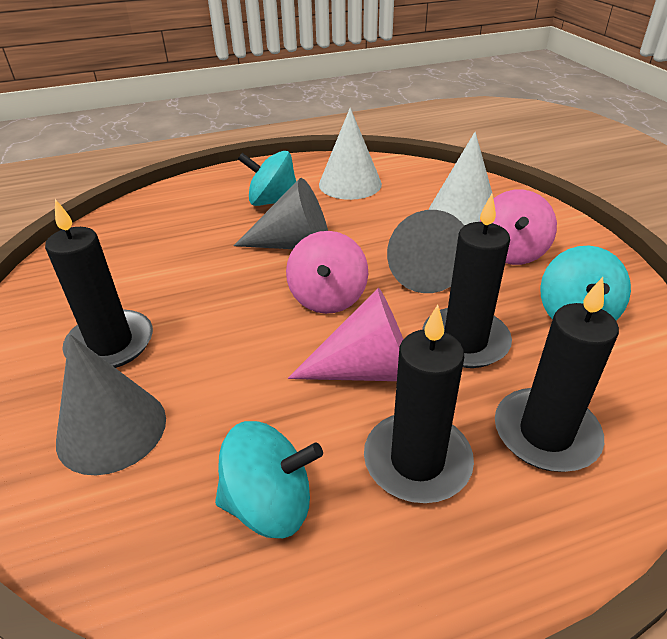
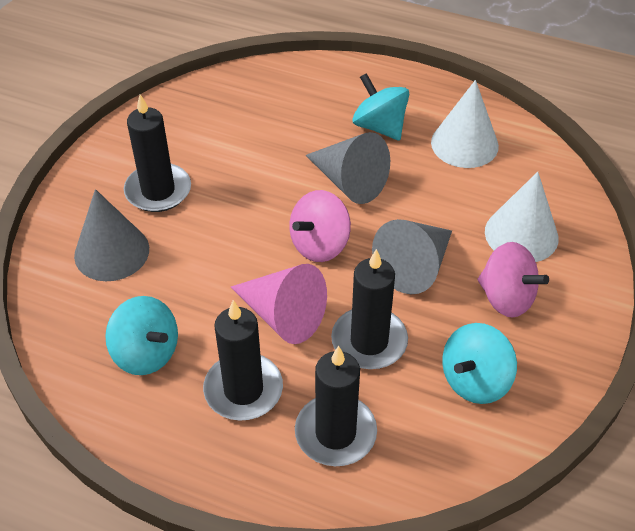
camera: 40 degrees right, 10 degrees up
(511, 252) = (506, 298): pink spinning top -> pink spinning top turned 105 degrees counterclockwise

